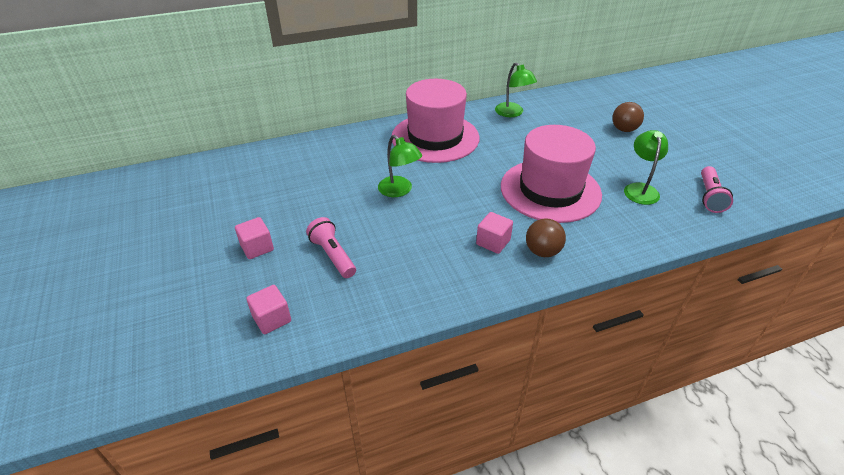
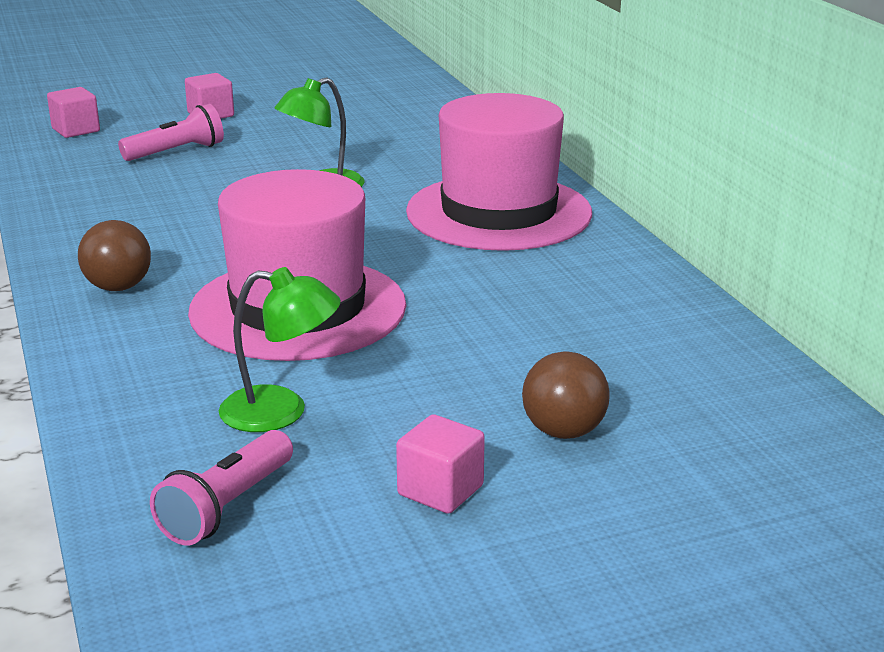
camera: 90 degrees right, 15 degrees down
(493, 242) = (160, 250): pink cube -> pink cube (440, 490)
(512, 113) = (621, 290): green lamp -> none
(709, 197) = (227, 507): pink flashlight -> pink flashlight turned 75 degrees counterclockwise

